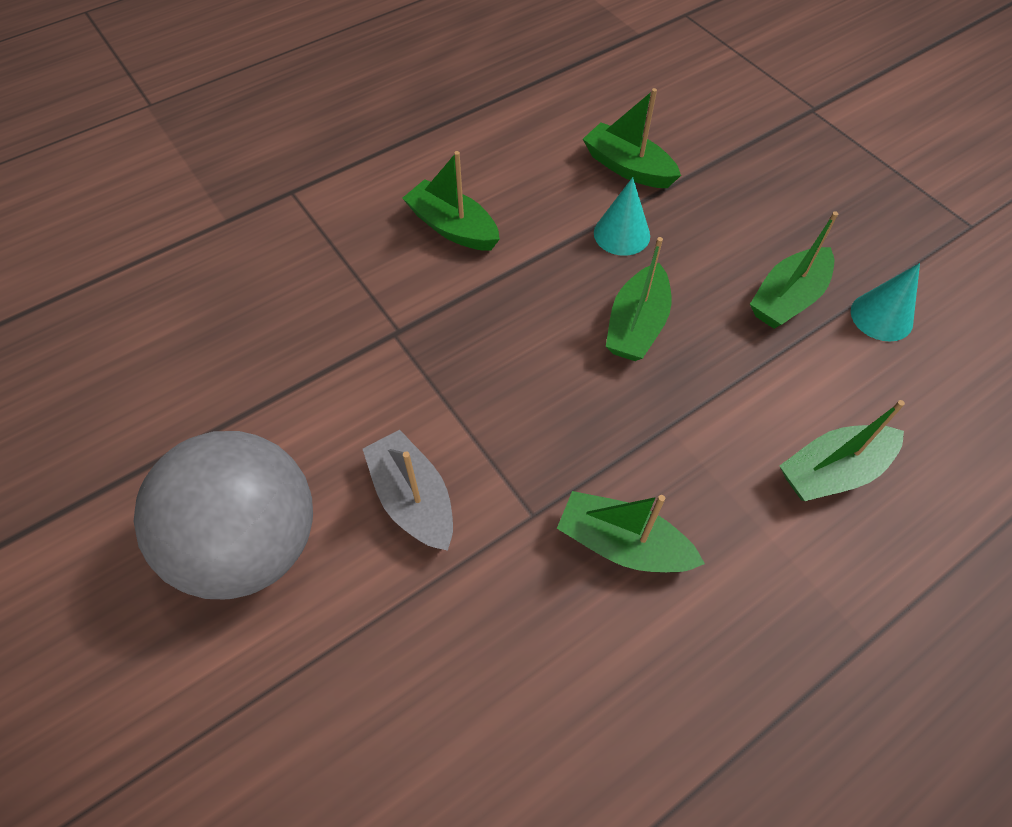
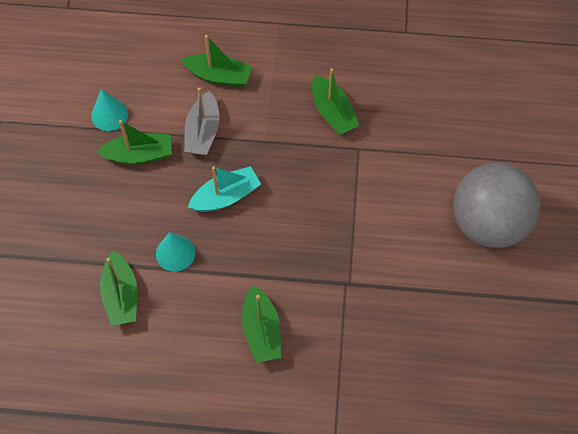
camera: 140 degrees left, 5 degrees up
(413, 499) = (404, 191): grey boat -> grey boat (203, 132)
(636, 325) = (226, 196): green boat -> turquoise boat

